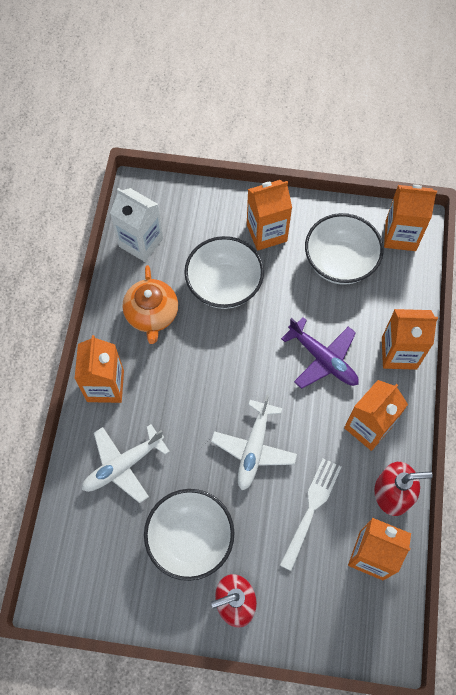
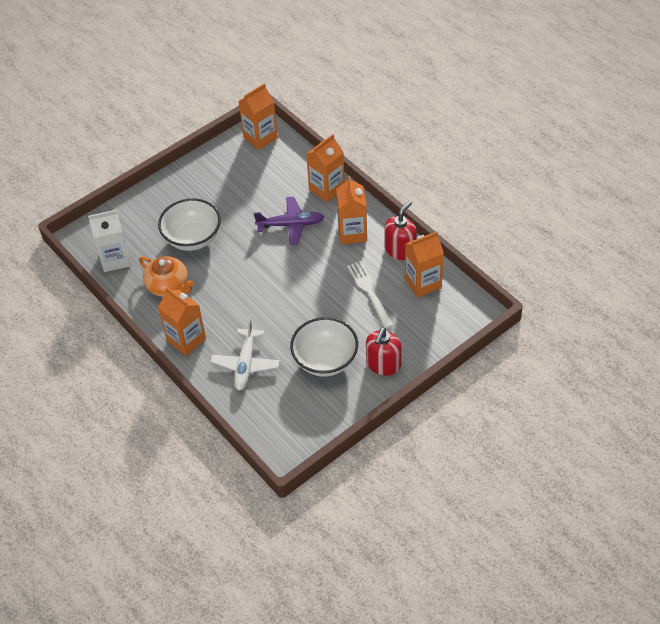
camera: 45 degrees left, 15 degrees down
(254, 448) = (306, 293): white plane -> none
(266, 233) = (184, 195): orange carton -> none
(339, 262) = (243, 176): white bowl -> none

